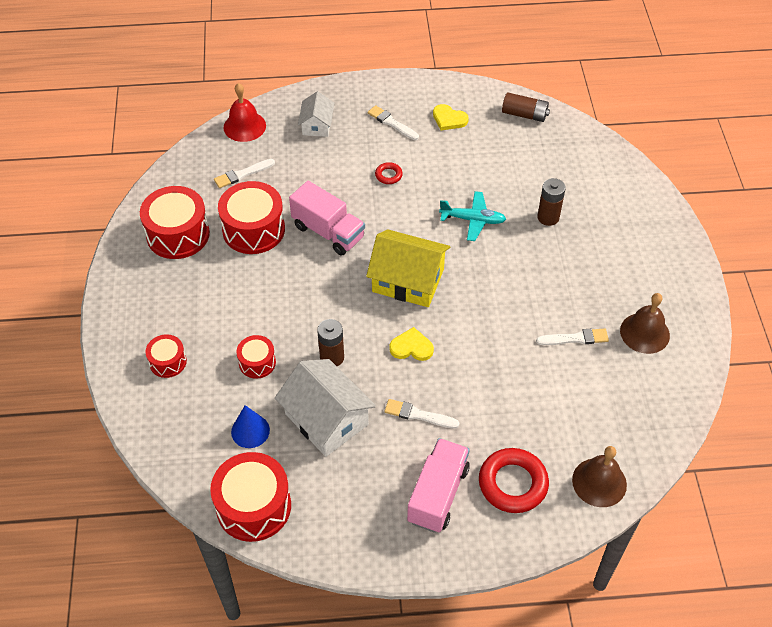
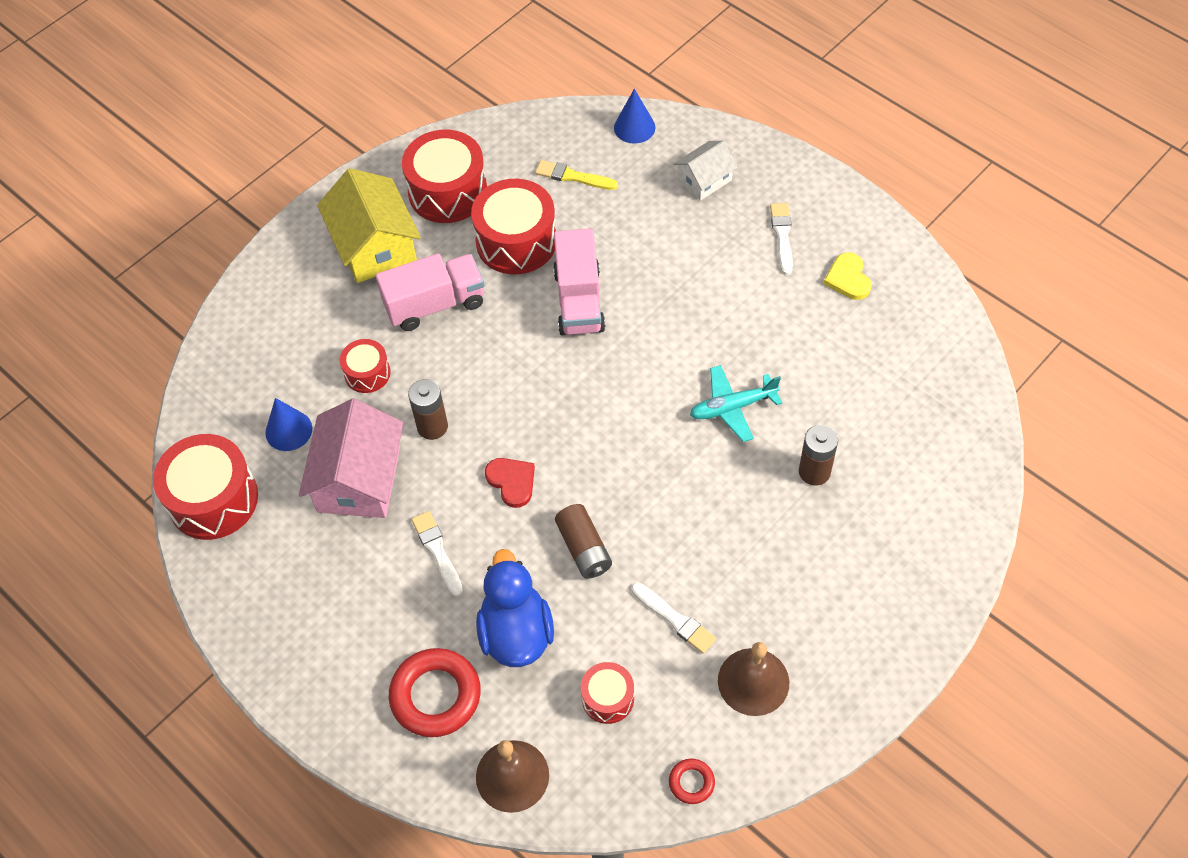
camera: 50 degrees right, 5 degrees up
(168, 362) = (301, 307): red drum -> red drum (608, 698)
(242, 174) = (573, 176): white brush -> yellow brush
(244, 126) = (634, 127): red bell -> blue cone
(326, 419) = (359, 479): white house -> pink house
(388, 175) = (708, 290): red ring -> red ring (691, 782)
(408, 280) = (591, 414): yellow house -> yellow house (375, 245)
(411, 347) = (512, 482): yellow heart -> red heart
(438, 494) = (362, 639): pink truck -> pink truck (435, 304)
(473, 220) = (732, 407): turquoise plane -> turquoise plane turned 105 degrees clockwise
(511, 415) = (516, 633): none -> blue duck
(524, 114) = (939, 338): brown battery -> brown battery (584, 548)

